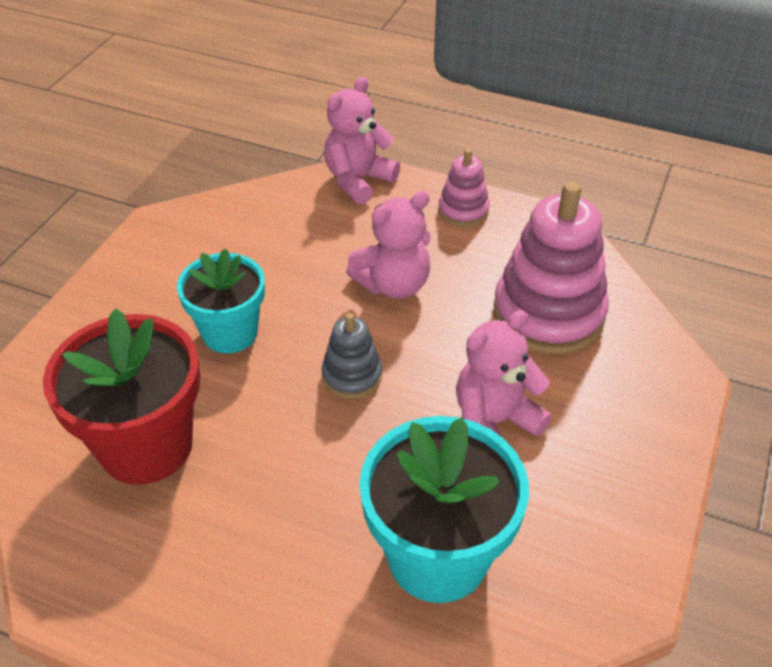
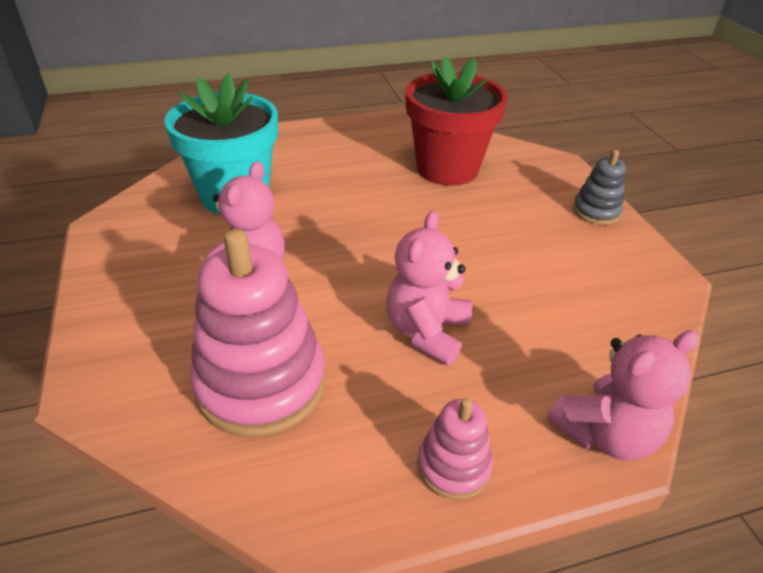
camera: 140 degrees right, 5 degrees down
(230, 333) = (492, 235): turquoise flower pot -> none
(352, 376) = (379, 251): grey stacking toy -> grey stacking toy (596, 211)
(358, 180) = (605, 433): pink teddy bear -> pink teddy bear turned 60 degrees clockwise

